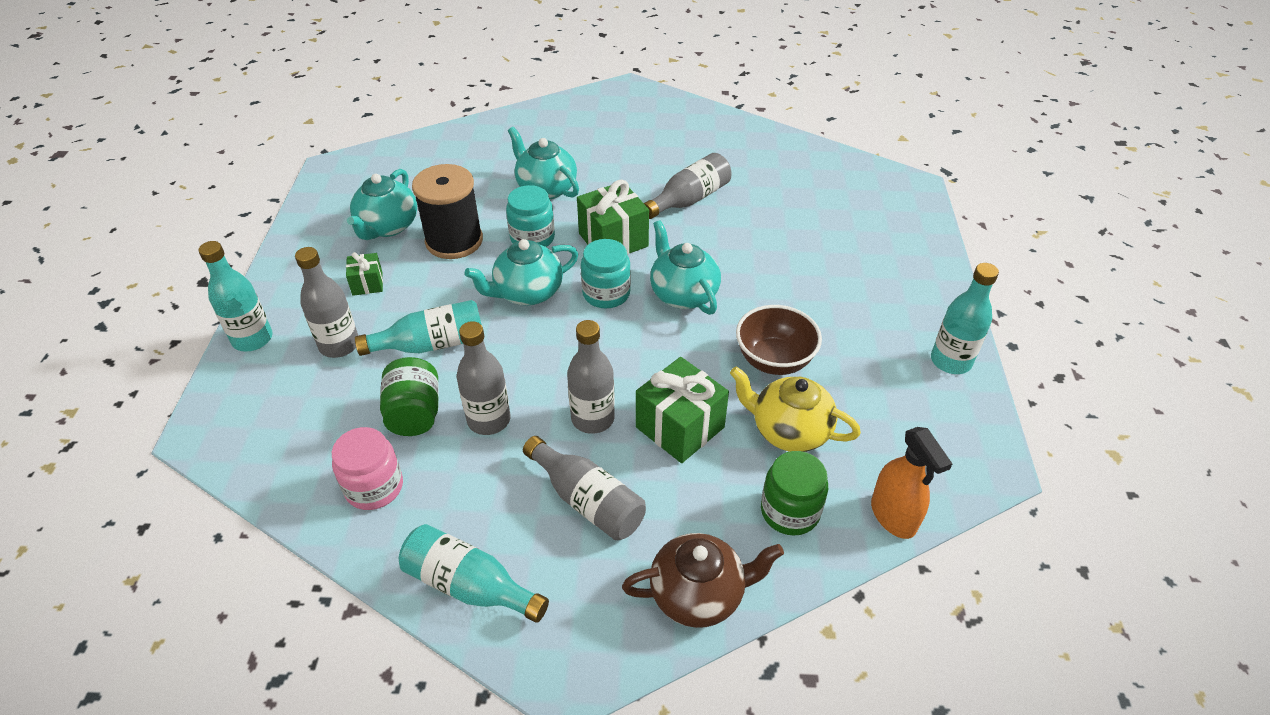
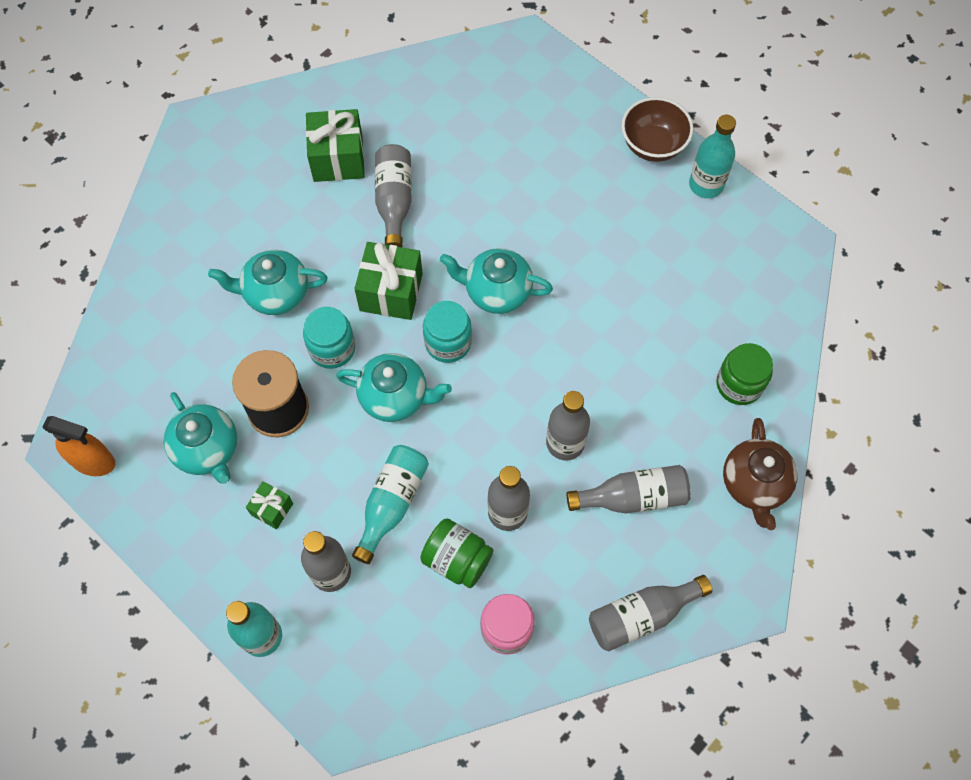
camera: 50 degrees left, 20 degrees up
(469, 585) = (641, 615): turquoise bottle -> grey bottle
(527, 293) = (395, 397): turquoise teapot -> turquoise teapot turned 90 degrees counterclockwise
(680, 427) = (620, 394): green gift -> green gift (338, 159)
(698, 594) = (754, 484): brown teapot -> brown teapot turned 150 degrees clockwise
(774, 360) = (613, 287): brown bowl -> brown bowl (653, 145)
(788, 430) = (679, 331): yellow teapot -> none
(893, 516) = (789, 330): orange spray bottle -> orange spray bottle (93, 461)

